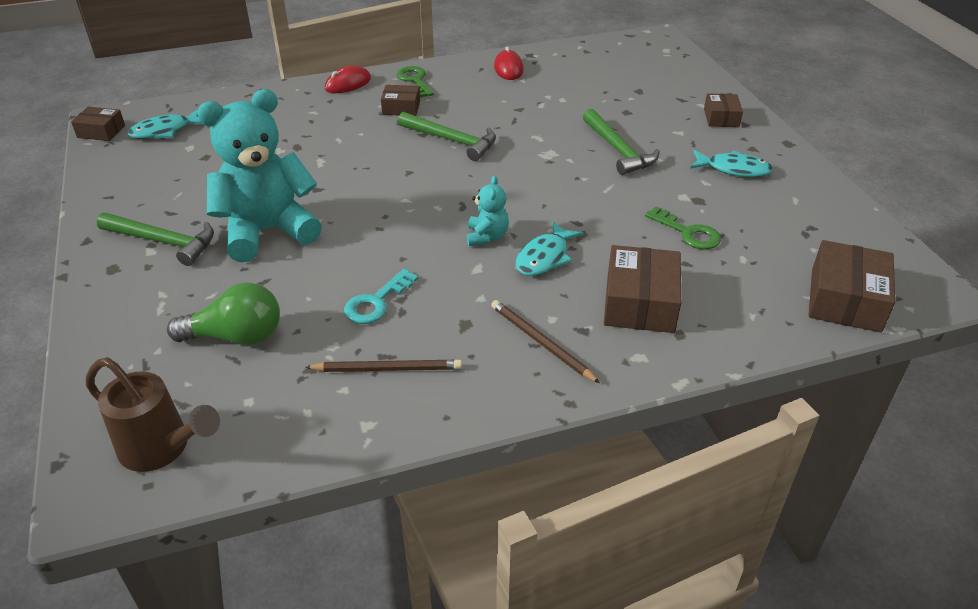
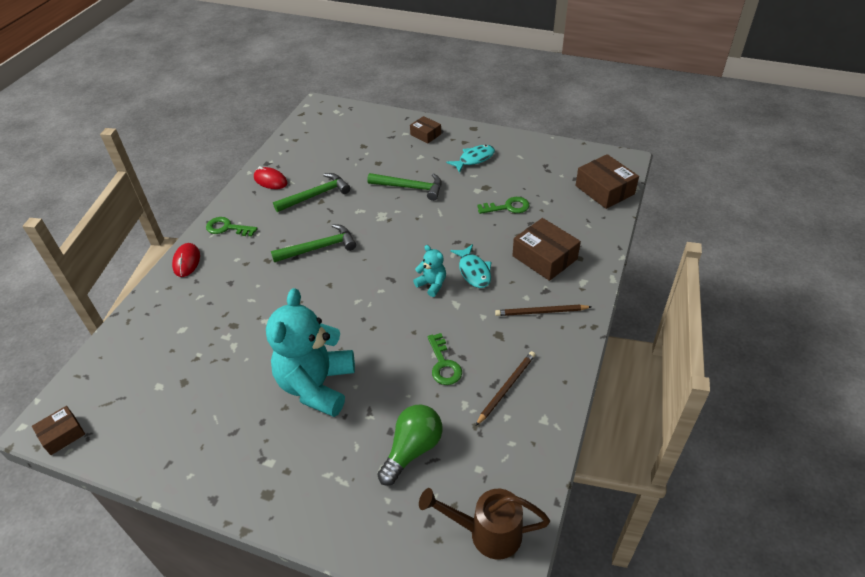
camera: 50 degrees left, 5 degrees up
(163, 242) = (267, 450): green hammer -> green hammer (316, 195)
(163, 449) = (486, 533): brown watering can -> brown watering can turned 150 degrees counterclockwise
(164, 131) = (116, 392): turquoise fish -> none
(376, 302) = (443, 364): turquoise key -> green key
(401, 108) = (252, 251): brown box -> none

